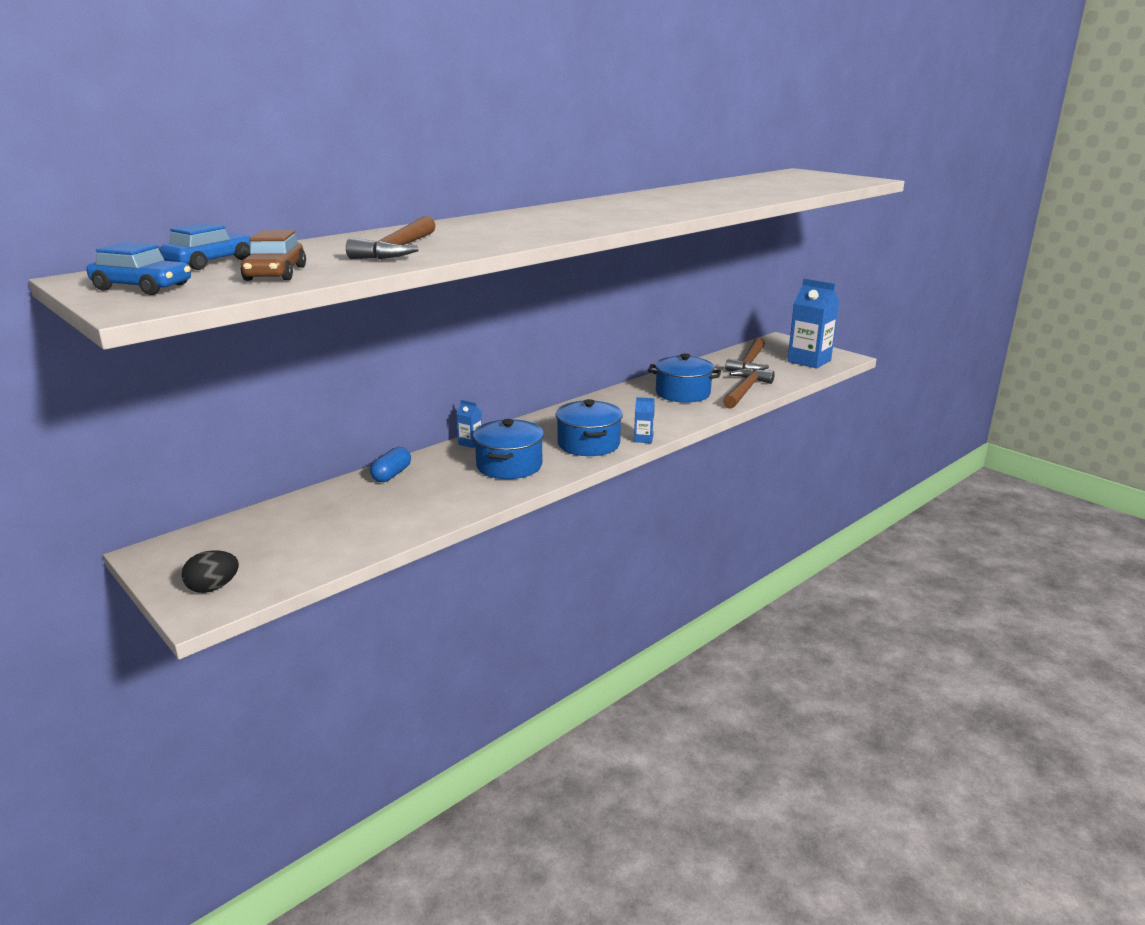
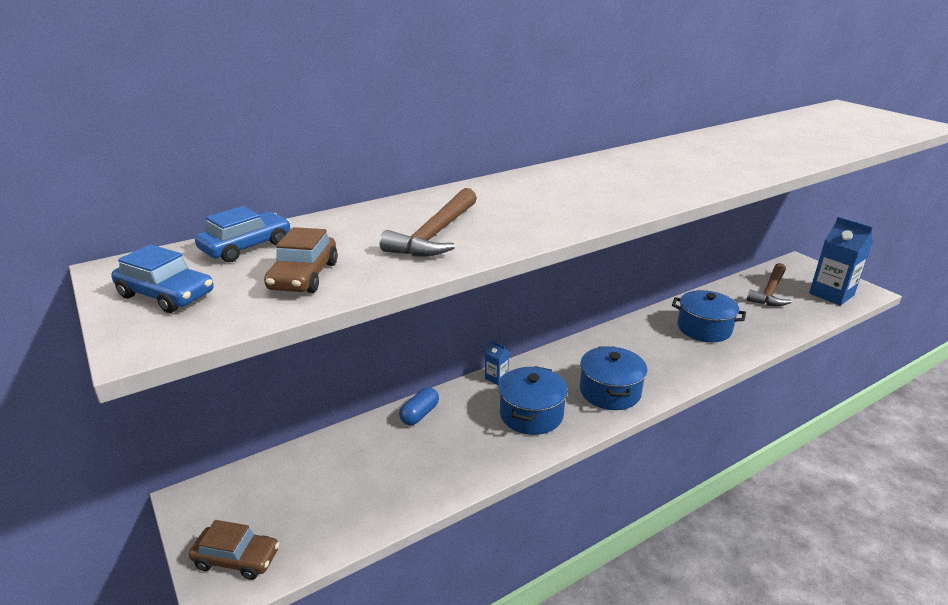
camera: 10 degrees right, 5 degrees up
(213, 588) = (237, 559): black egg -> brown car
(643, 439) = (665, 390): blue carton -> none
(745, 390) = (767, 330): brown hammer -> none

